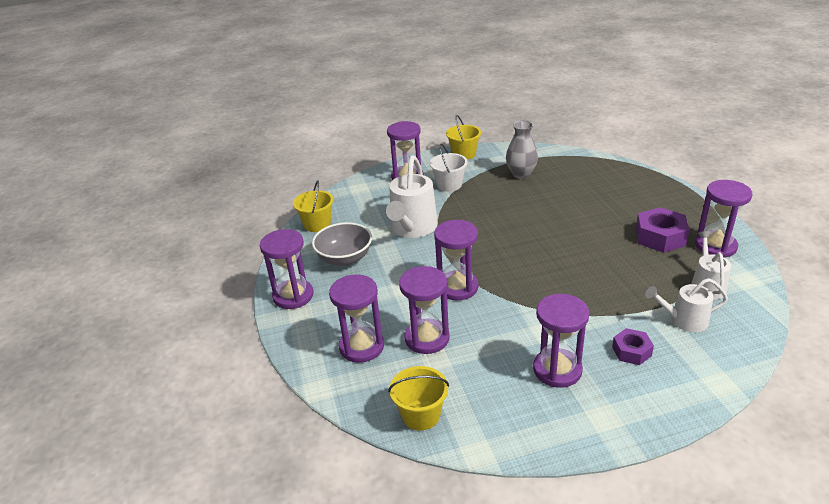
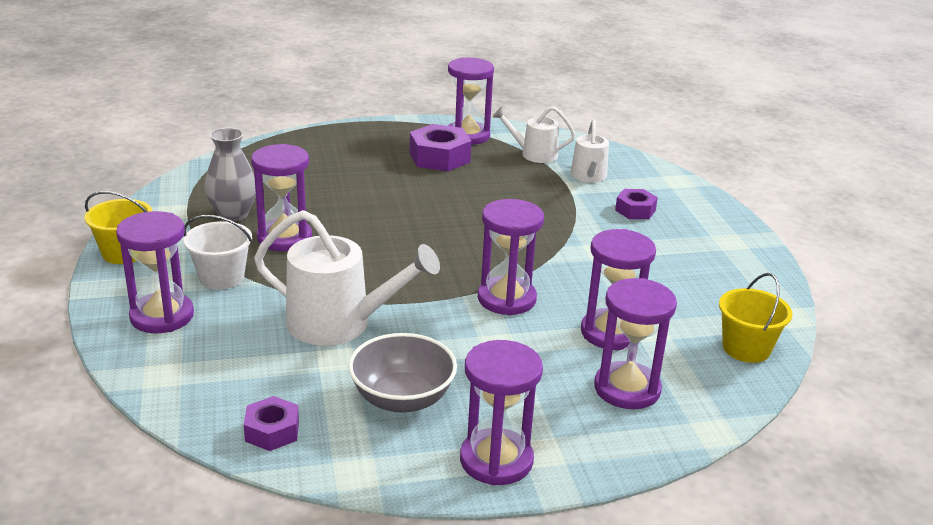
camera: 90 degrees left, 5 degrees down
(317, 224) = (272, 431): yellow bucket -> purple nut
(557, 370) = (665, 254): purple hourglass -> purple hourglass (284, 238)

